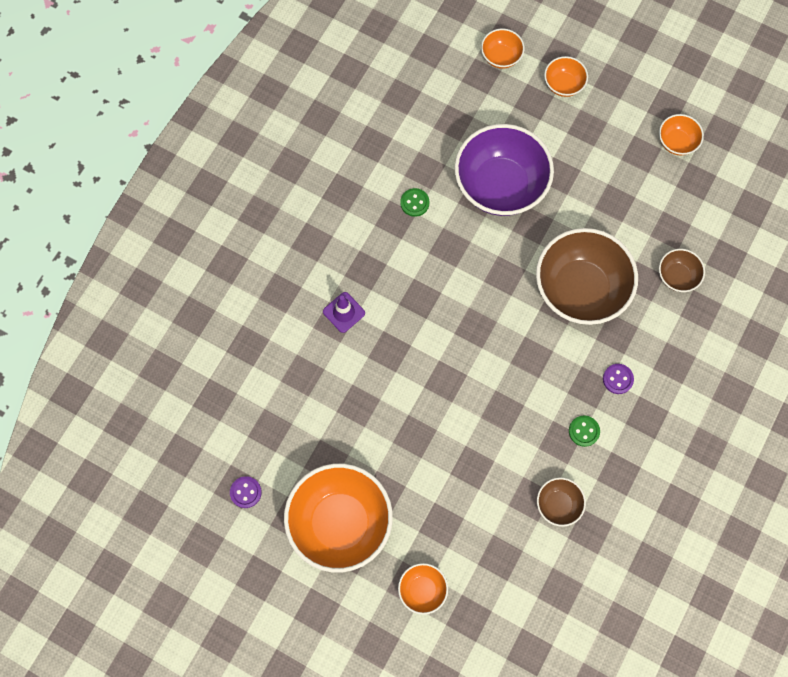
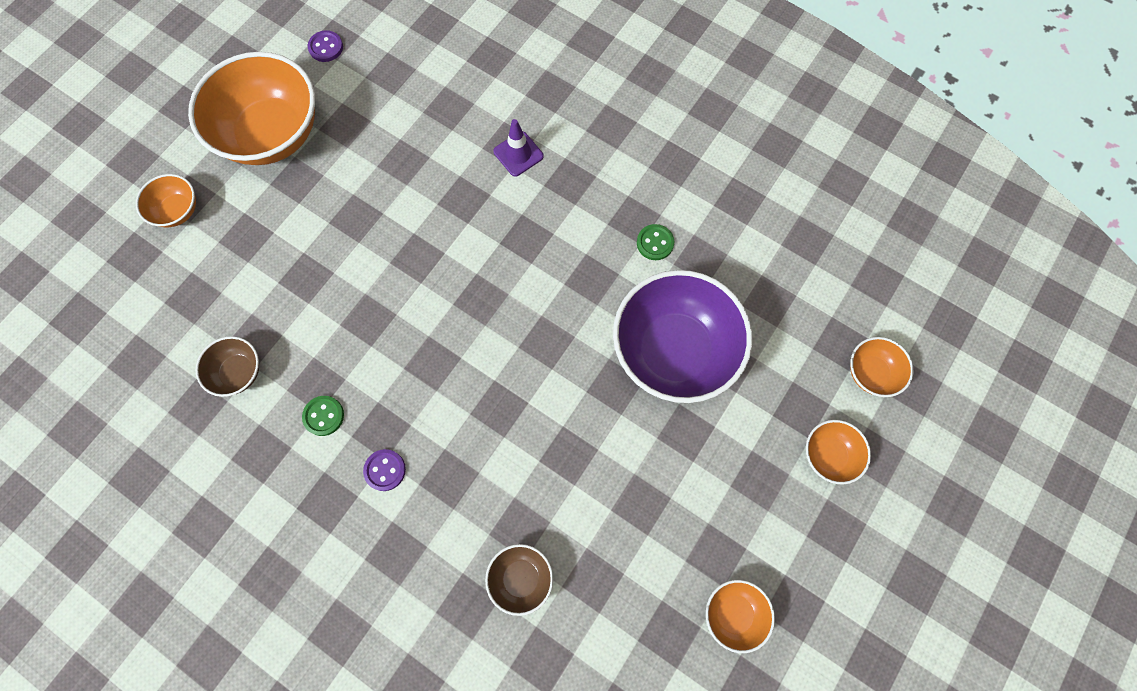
camera: 95 degrees right, 0 degrees up
(580, 289) = (516, 437): brown bowl -> none

